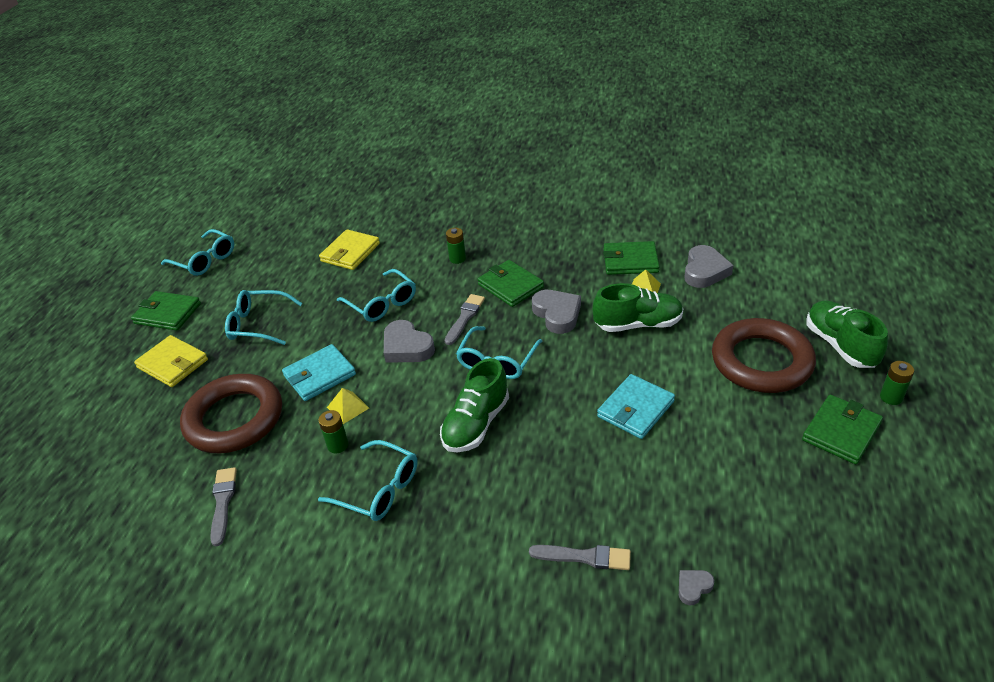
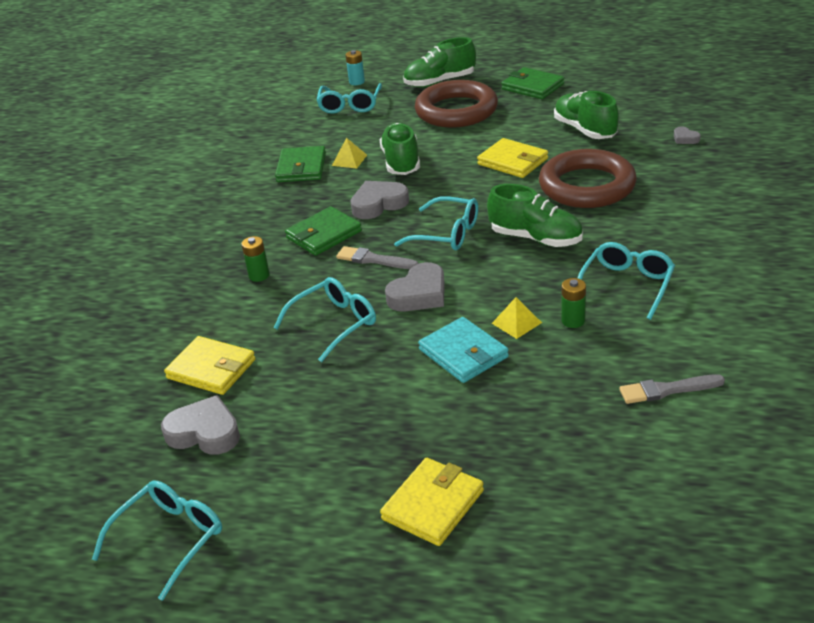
camera: 90 degrees left, 5 degrees down
(167, 313) = (310, 548): green wallet -> none
(234, 419) = (539, 411): brown ring -> brown ring (587, 186)
(258, 324) = (356, 430): turquoise glasses -> turquoise glasses (350, 105)
(584, 557) = (672, 178): grey brush -> none
(635, 409) = (512, 161): turquoise wallet -> yellow wallet
(704, 271) = (329, 132): grey heart -> grey heart (204, 432)
(715, 479) = (585, 130): none -> green shoe
(829, 279) = (357, 82): none -> turquoise battery
(891, 397) = (497, 69): green battery -> none

